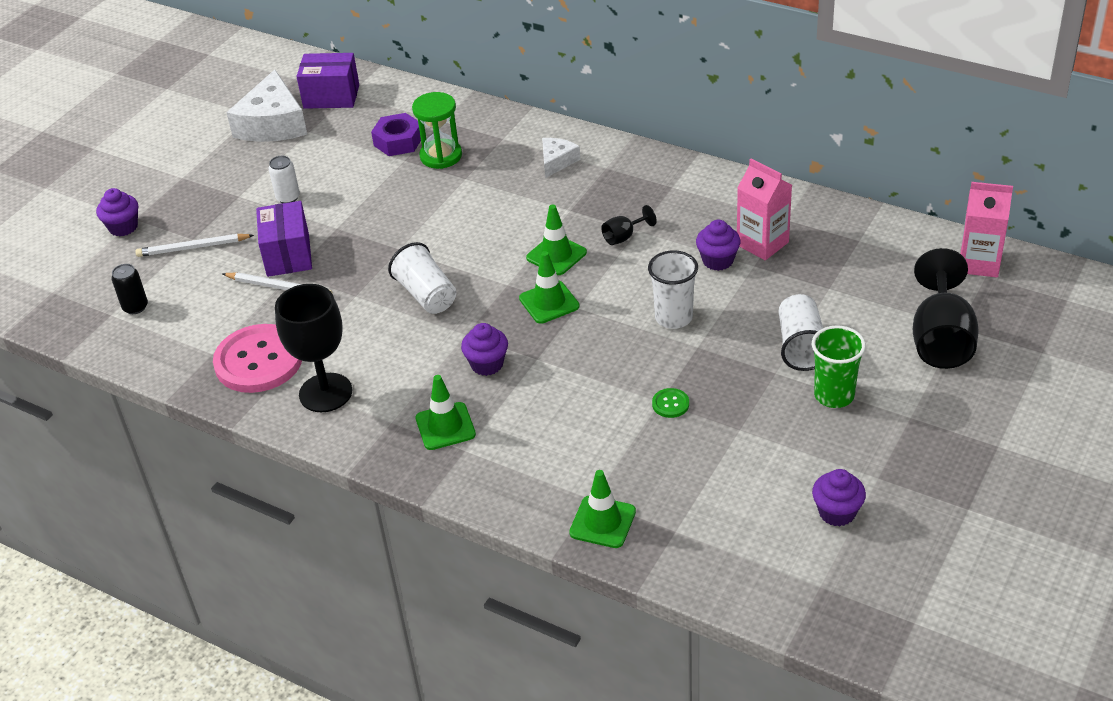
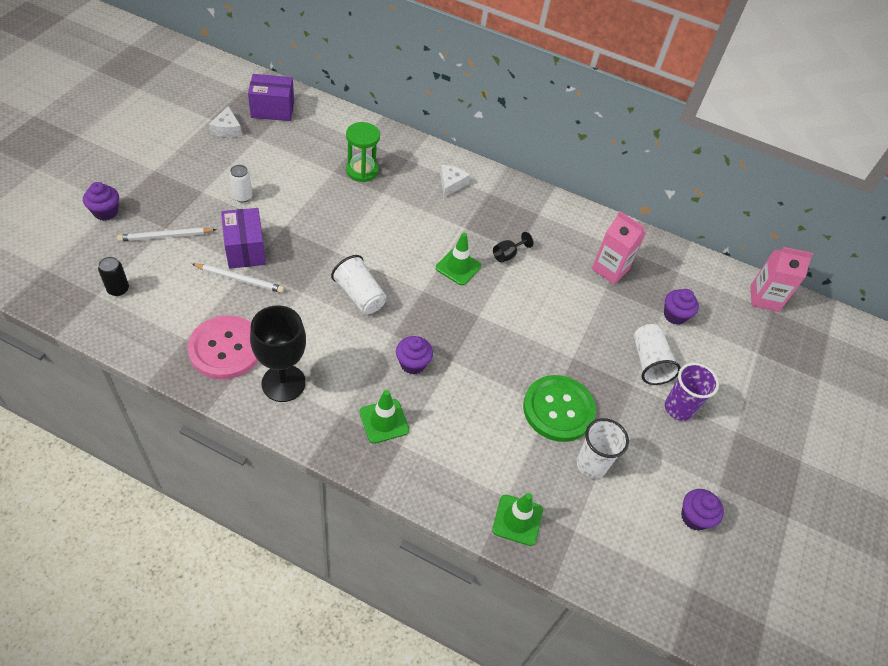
camera: 15 degrees left, 10 degrees up
(273, 124) = (227, 129): white cheese -> white cheese, size x0.52
(398, 141) = (328, 154): purple nut -> none
(549, 302) = (456, 309): green traffic cone -> none
(670, 404) = (558, 409): green button -> green button, size x2.50
(673, 318) = (552, 330): white cup -> white cup (591, 464)
(718, 260) = (579, 281): purple cupcake -> purple cupcake (674, 315)
(834, 395) = (678, 408): green cup -> purple cup
(941, 339) = (747, 363): black goblet -> none

